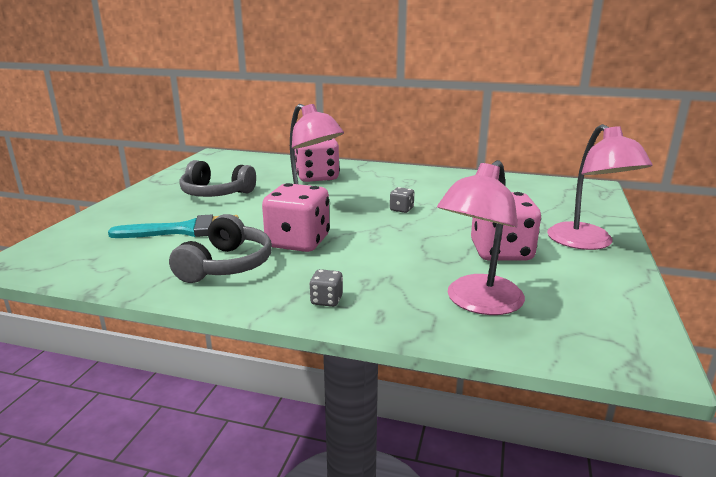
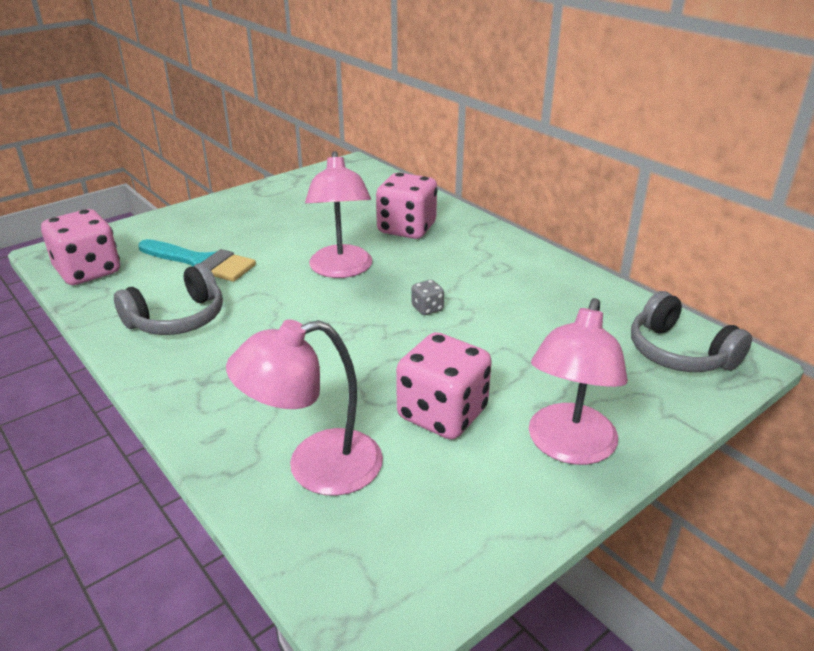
camera: 35 degrees right, 10 degrees up
(216, 193) = (283, 222): grey headphones -> grey headphones (679, 353)
(298, 242) = (268, 315): pink dice -> pink dice (88, 271)
(326, 300) = (196, 396): grey dice -> none

